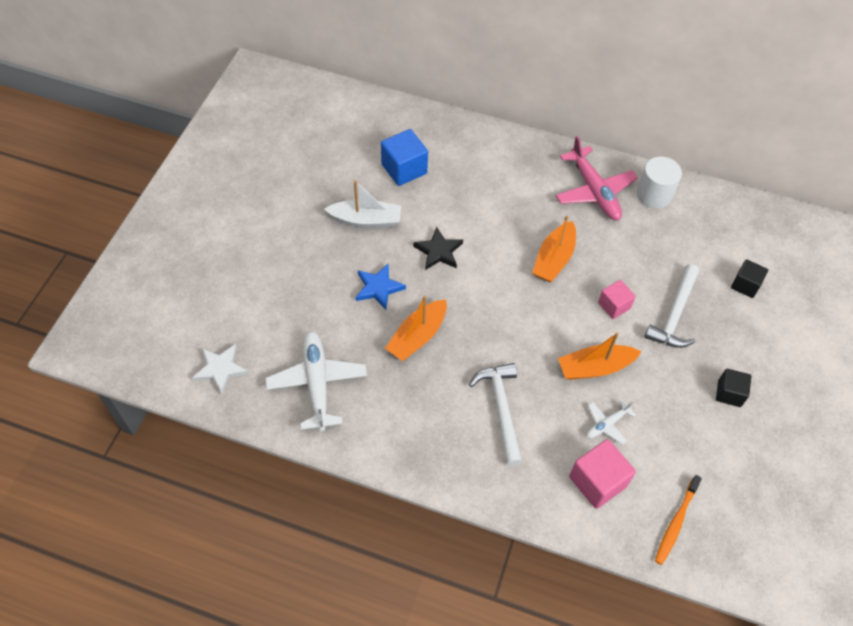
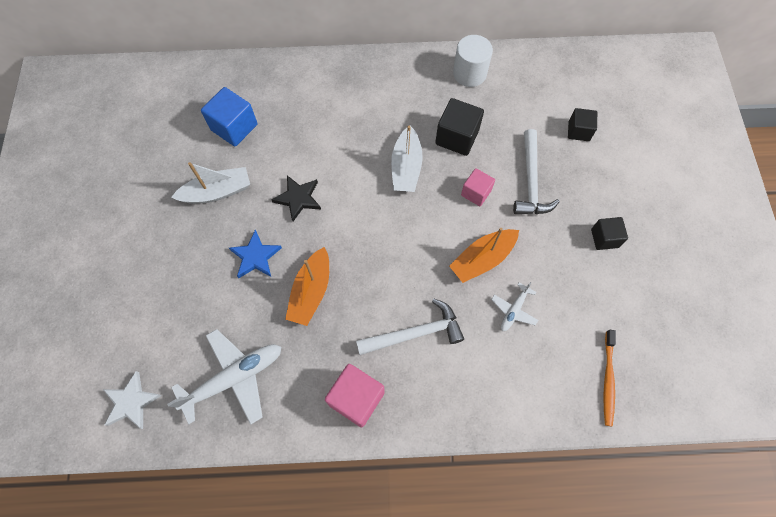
camera: 20 degrees left, 10 degrees up
(317, 384) = (233, 378): white plane -> white plane turned 90 degrees clockwise
(501, 409) = (415, 333): white hammer -> white hammer turned 105 degrees clockwise
(554, 259) = (406, 167): orange boat -> white boat
(594, 191) = (416, 88): pink plane -> none
(597, 481) = (527, 369): pink cube -> pink cube (356, 398)
(616, 249) = (457, 137): none -> black cube

